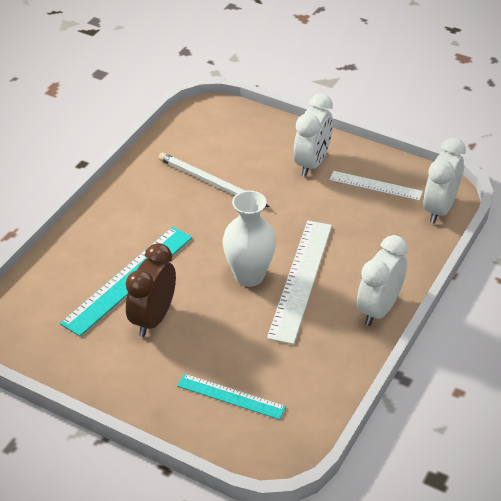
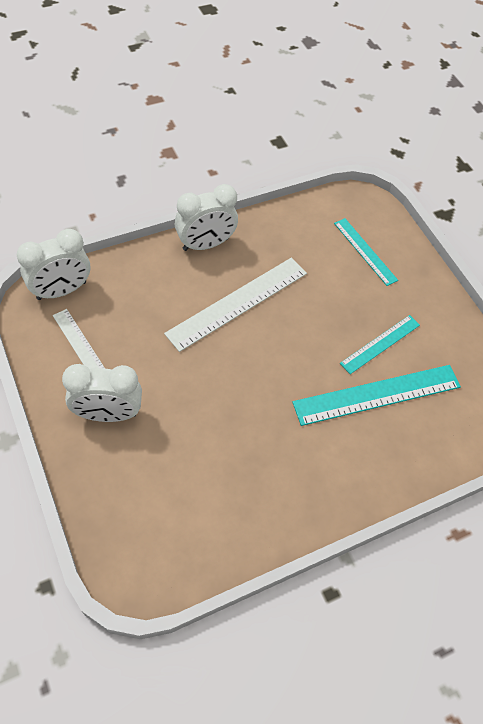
camera: 150 degrees left, 15 degrees up
(153, 319) = (380, 344): brown clock -> turquoise ruler
(210, 182) = (223, 457): white pencil -> none
(249, 276) = (275, 332): white vase -> none
(312, 163) = (108, 414): white clock -> white clock turned 150 degrees counterclockwise

